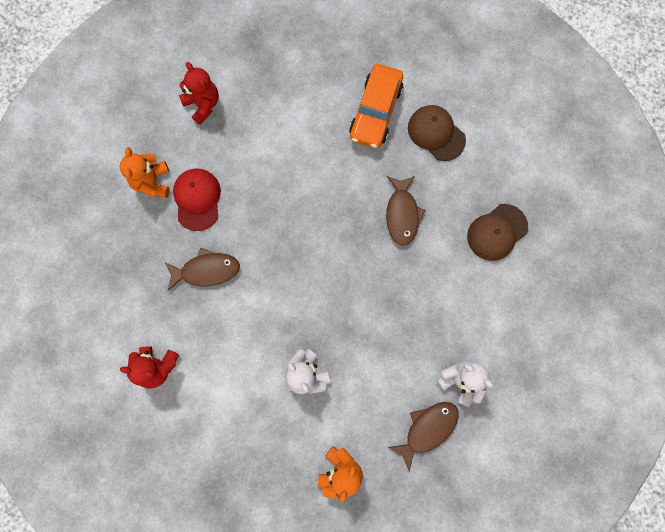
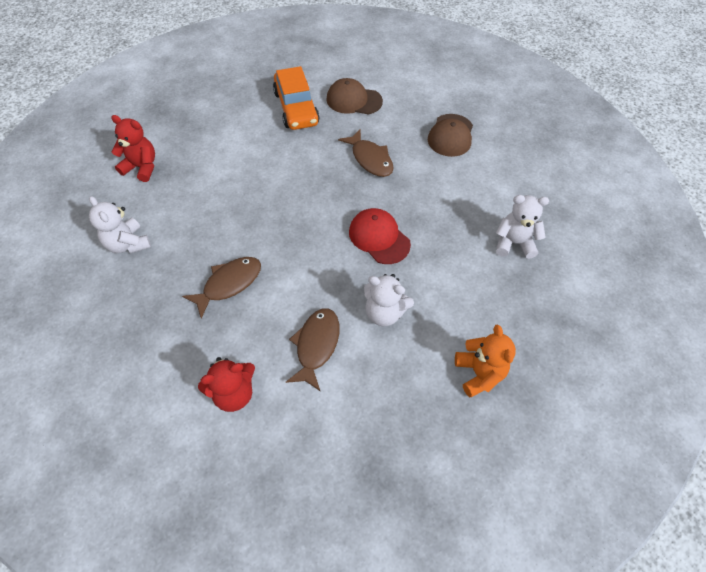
camera: 35 degrees left, 20 degrees down
(152, 182) = (128, 244): orange teddy bear -> white teddy bear
(197, 199) = (182, 235): red cap -> red cap (379, 237)
(427, 429) = (520, 293): brown fish -> brown fish (316, 345)

